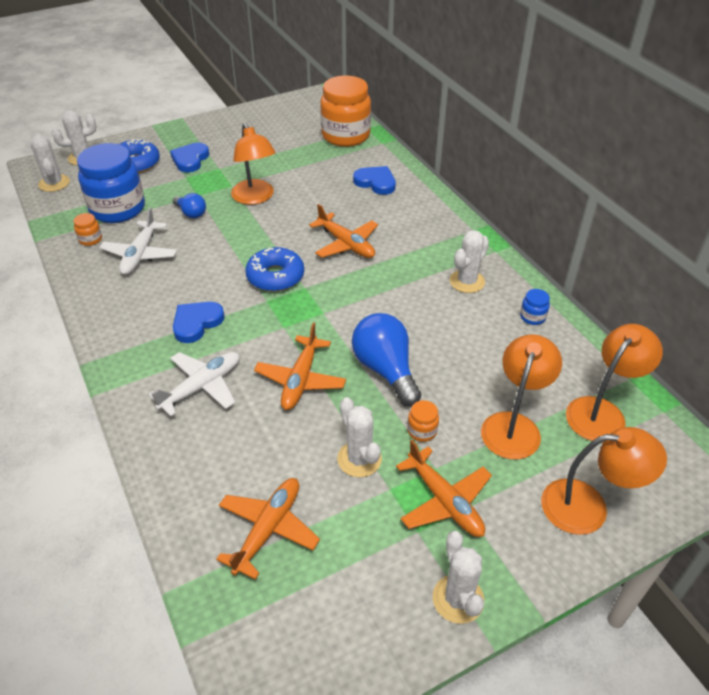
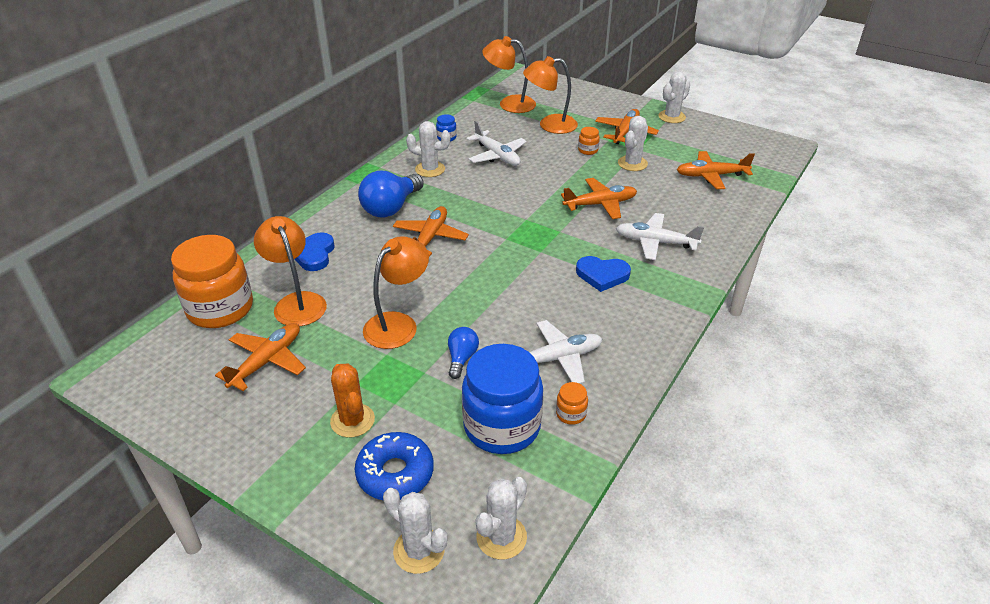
camera: 120 degrees left, 5 degrees down
(190, 160) = (352, 420): blue heart -> orange cactus
(275, 142) = (267, 361): none -> orange plane
(275, 276) = (508, 258): blue donut -> none
(385, 370) = (554, 176): blue light bulb -> blue light bulb (391, 208)
(463, 342) = (497, 156): none -> white plane
(588, 507) = (579, 97): orange lamp -> orange lamp (297, 302)

